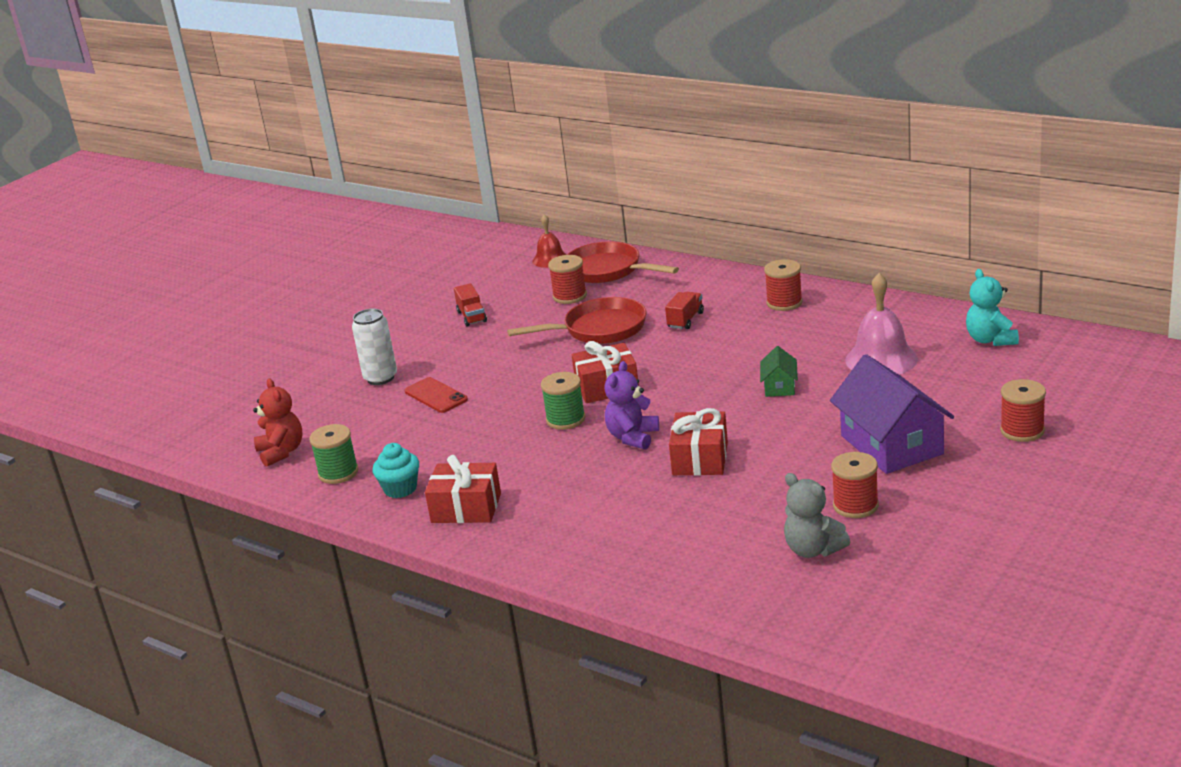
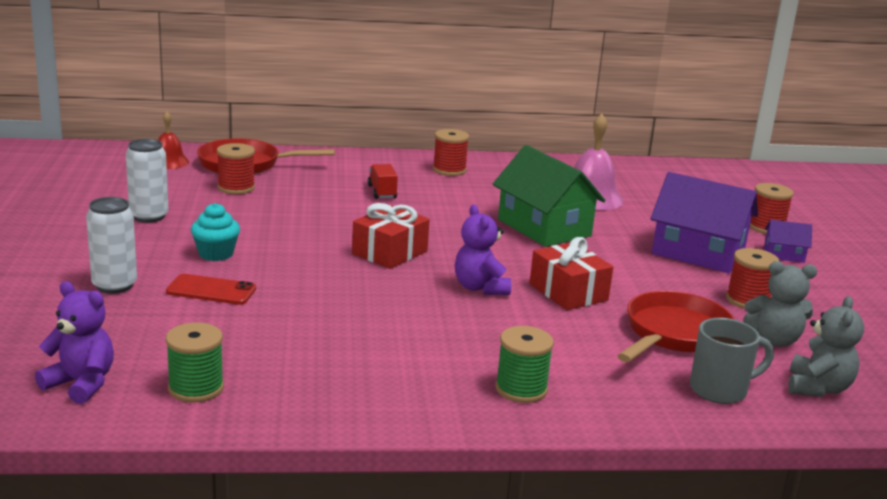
camera: 45 degrees left, 5 degrees down
(281, 452) = (81, 384): red teddy bear -> purple teddy bear
(400, 489) = (302, 386): turquoise cupcake -> turquoise cupcake (216, 254)
(466, 508) = (408, 386): red gift -> none
(471, 317) = (149, 216): red truck -> white can
(565, 419) = (391, 285): green spool -> green spool (521, 389)
(599, 329) = (309, 209): red pan -> red pan (674, 334)
(688, 578) = (720, 390): none -> grey mug
(776, 602) = (818, 388): none -> grey teddy bear
(779, 386) = (544, 228): green house -> green house, size x2.13
(984, 466) = (784, 254): none -> purple house
(990, 340) = (645, 175): turquoise teddy bear -> none

